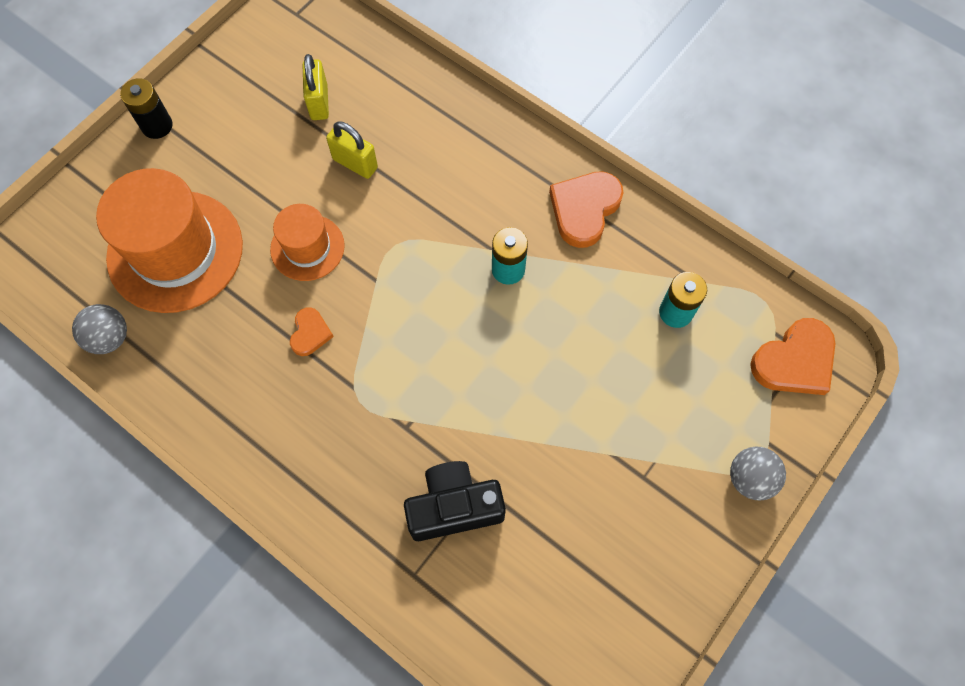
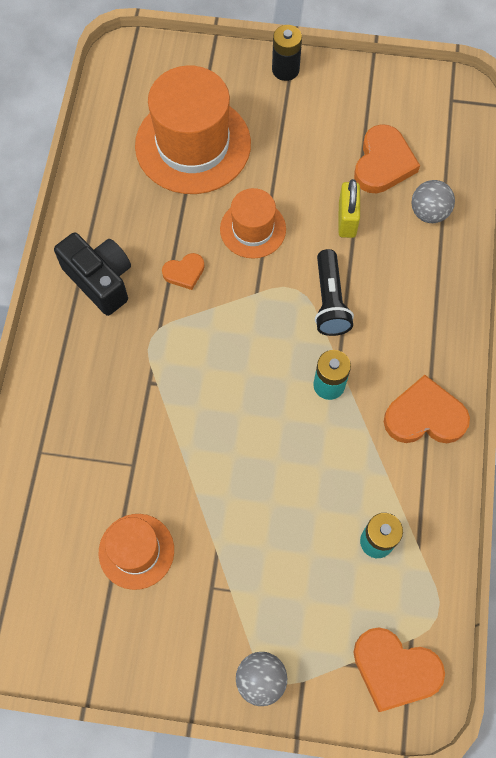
camera: 60 degrees right, 0 degrees up
(109, 338) = (101, 146): grey ball -> grey ball (429, 212)
(319, 102) = (383, 163): yellow padlock -> orange heart
(427, 223) = (330, 301): none -> black flashlight
(454, 507) = (106, 452): black camera -> black camera (100, 280)
(571, 529) = (136, 551): none -> orange hat

